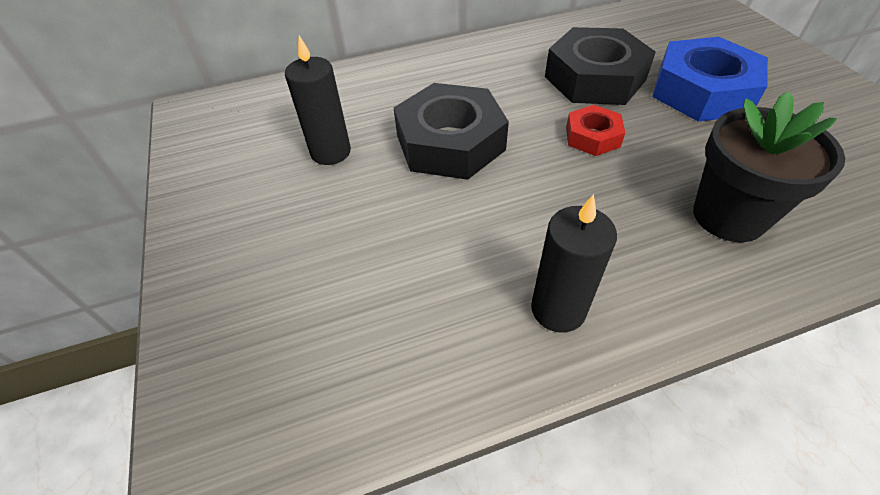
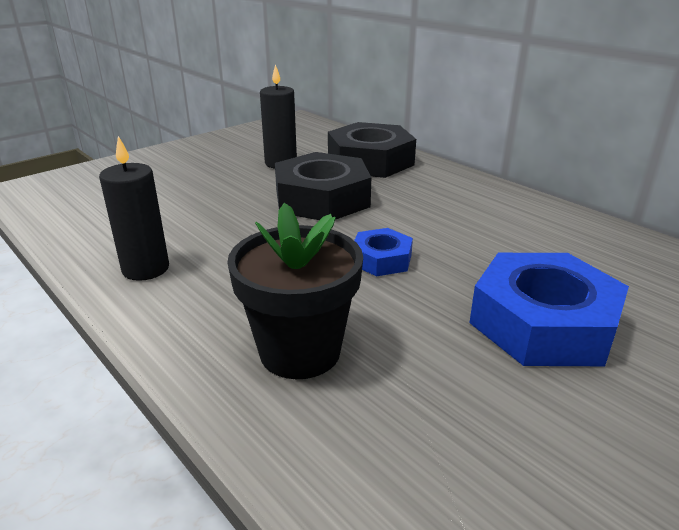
camera: 65 degrees right, 20 degrees down
(592, 137) = (381, 259): red nut -> blue nut
(594, 78) = (492, 249): black nut -> black nut (370, 161)

